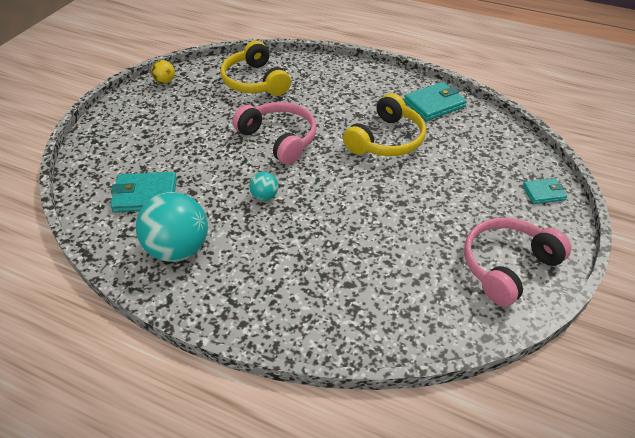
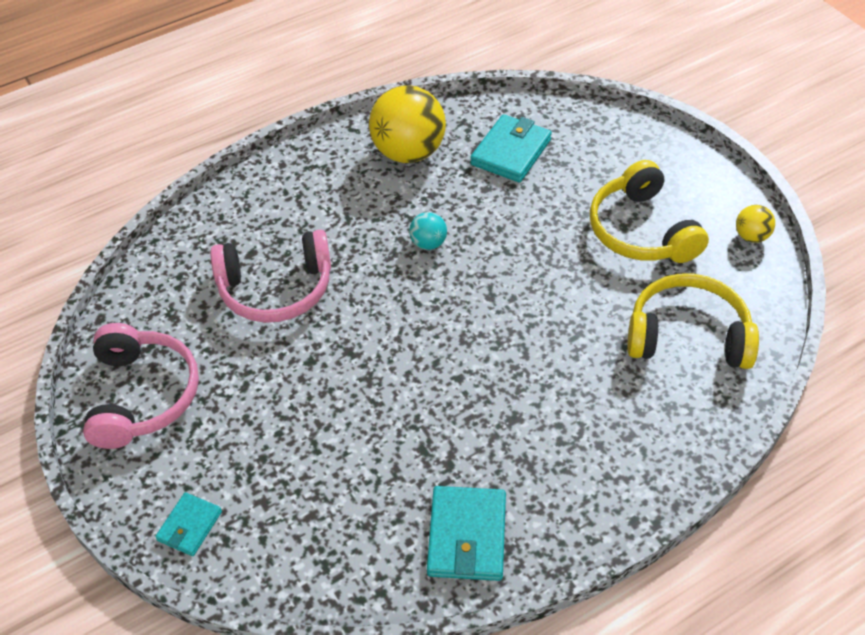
camera: 125 degrees right, 5 degrees up
(178, 249) = (408, 152): turquoise ball -> yellow ball
(279, 139) = (524, 302): pink headphones -> pink headphones (276, 289)
(386, 140) = (432, 416): yellow headphones -> yellow headphones (641, 230)

